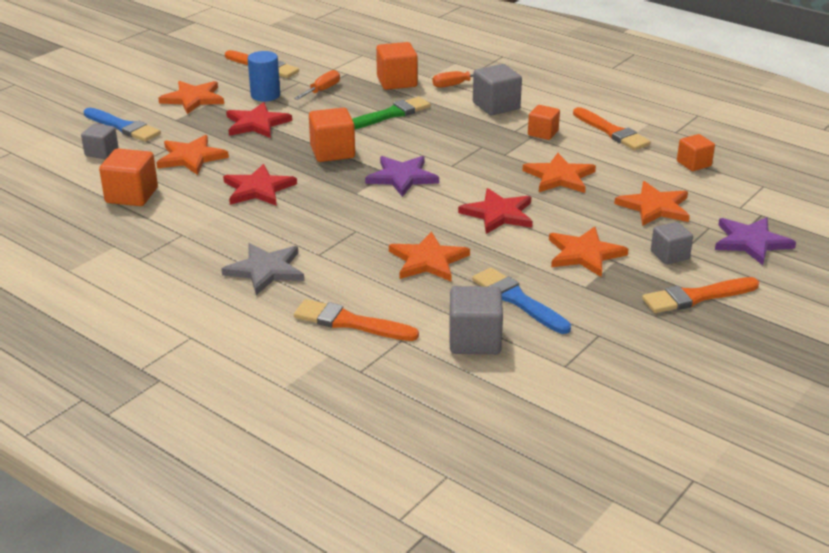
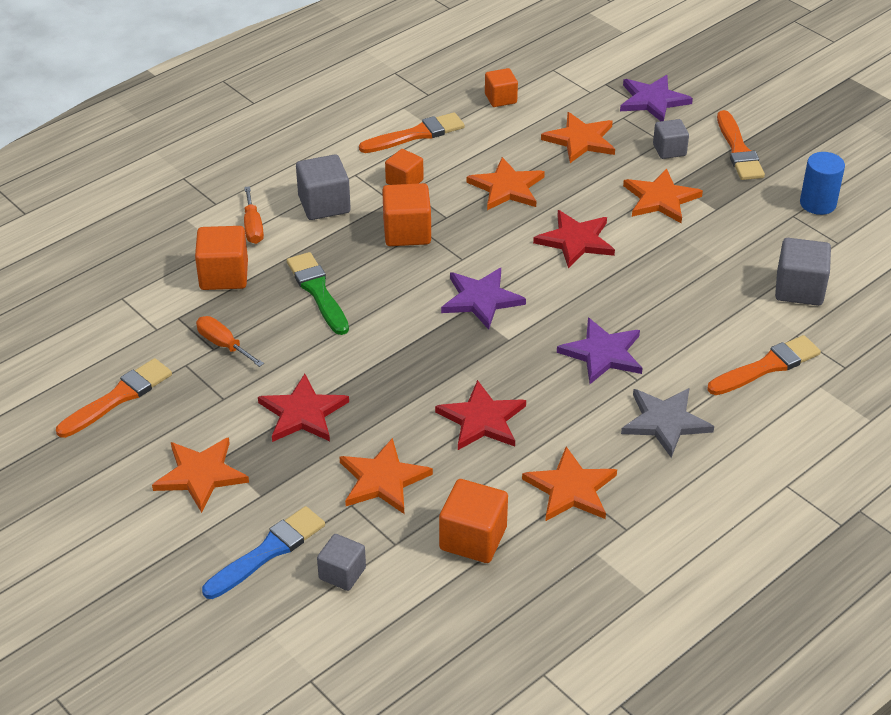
camera: 80 degrees left, 10 degrees up
(265, 95) = (217, 400): blue cylinder -> blue cylinder (818, 203)
(332, 152) = (403, 349): orange cube -> orange cube (407, 232)
(348, 236) = (603, 353): none -> purple star
(350, 322) = (767, 366): orange brush -> orange brush turned 150 degrees counterclockwise
(428, 260) = (660, 301): orange star -> orange star (570, 489)
(518, 300) = (736, 253): blue brush -> none

